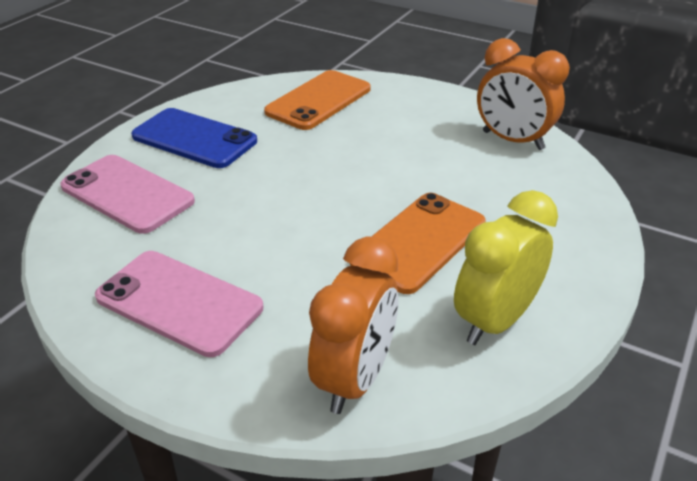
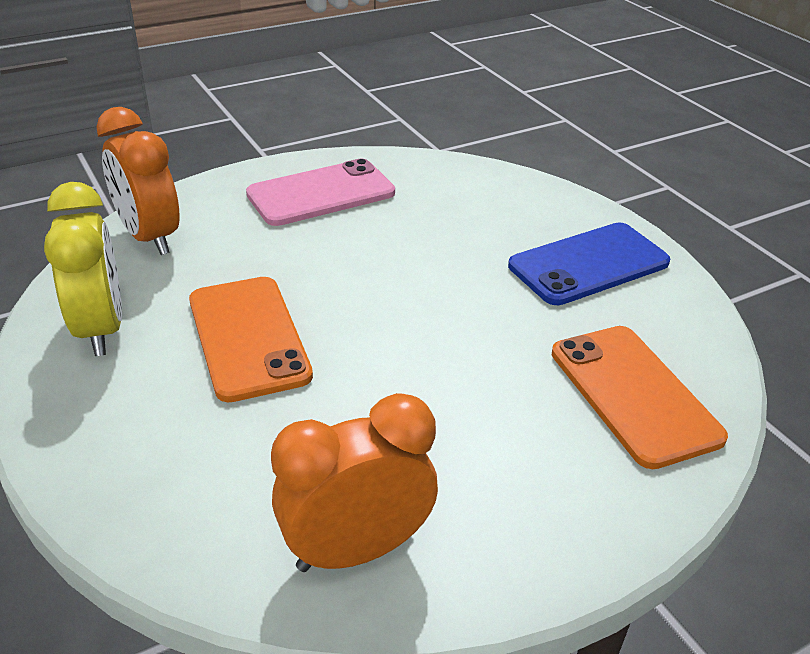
camera: 120 degrees right, 0 degrees up
(127, 194) = (503, 204): pink phone -> none

